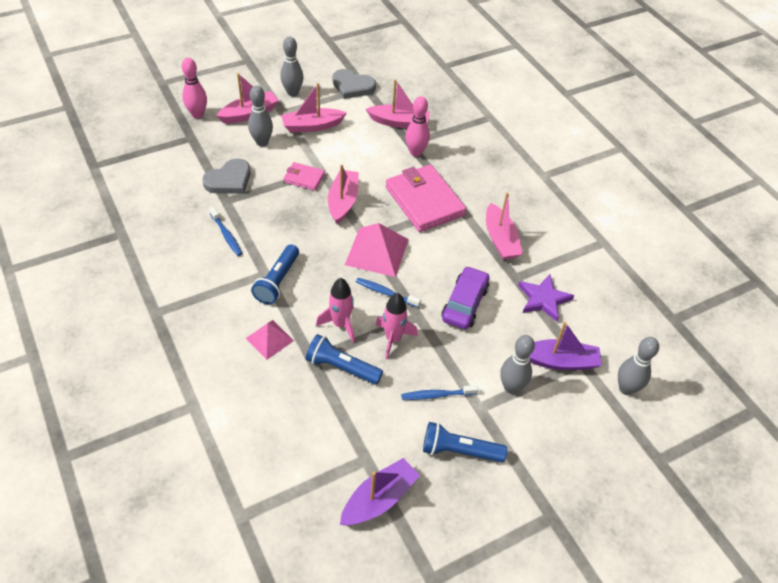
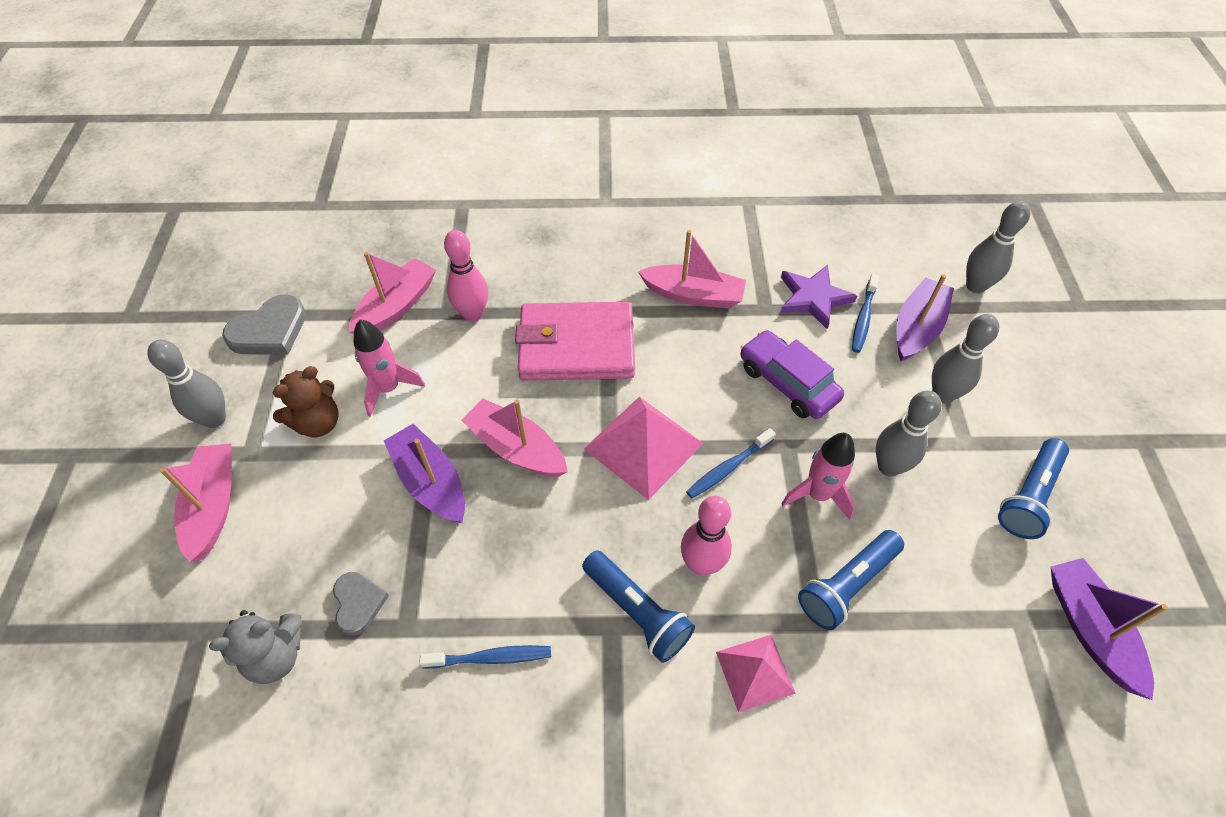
camera: 60 degrees left, 5 degrees up
(192, 165) = (276, 655): none -> grey teddy bear
(197, 114) = (144, 597): pink bowling pin -> pink bowling pin (701, 564)
(229, 180) = (358, 603): grey heart -> grey heart, size x0.63
(262, 142) = (301, 513): grey bowling pin -> grey bowling pin (888, 467)
(304, 178) = (430, 482): pink wallet -> purple boat
(312, 126) = (318, 423): pink boat -> brown teddy bear
(340, 324) = (765, 553): pink rocket -> pink rocket (389, 388)
(437, 395) = (932, 483): blue toothbrush -> blue toothbrush (863, 318)

